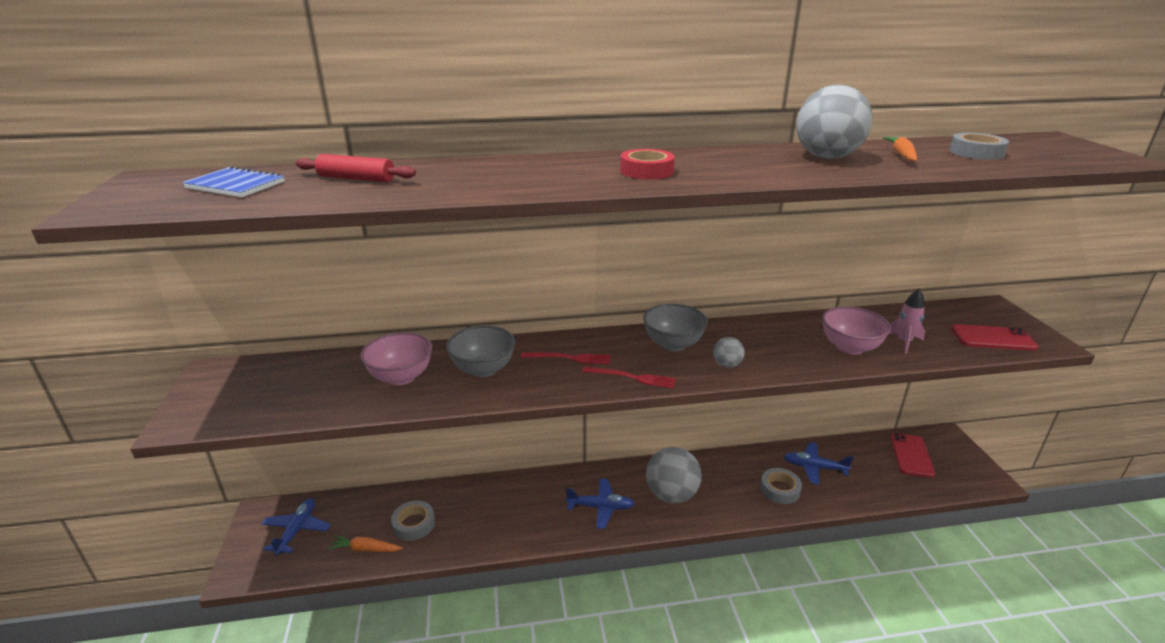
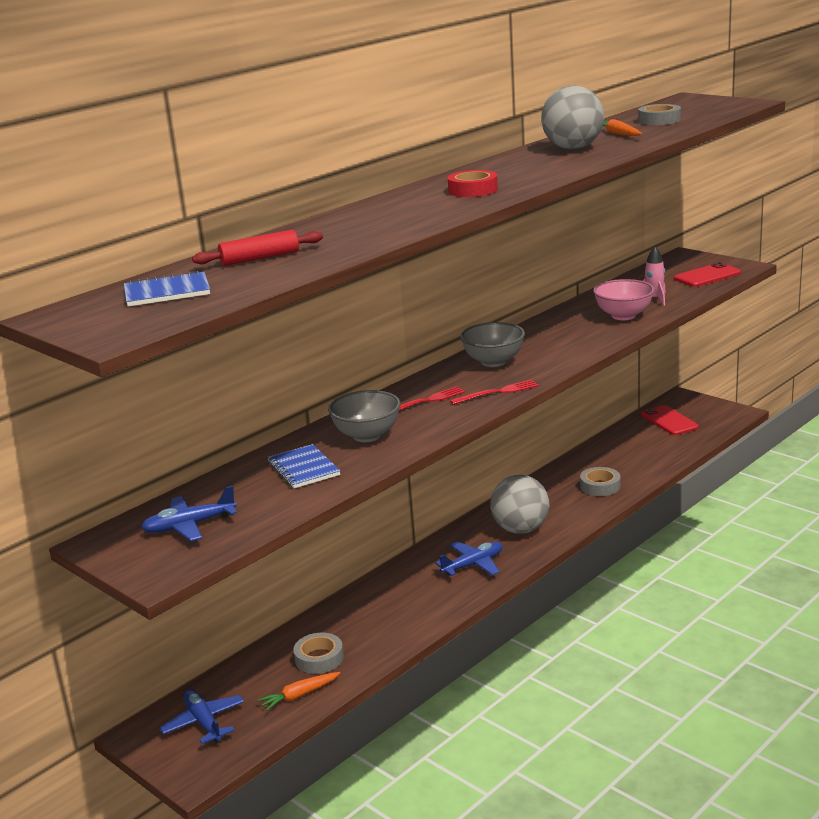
camera: 35 degrees left, 5 degrees down
(401, 377) = (303, 468): pink bowl -> blue notebook
(727, 365) = (554, 358): grey ball -> none
(814, 467) = (609, 460): blue plane -> blue plane (189, 526)

